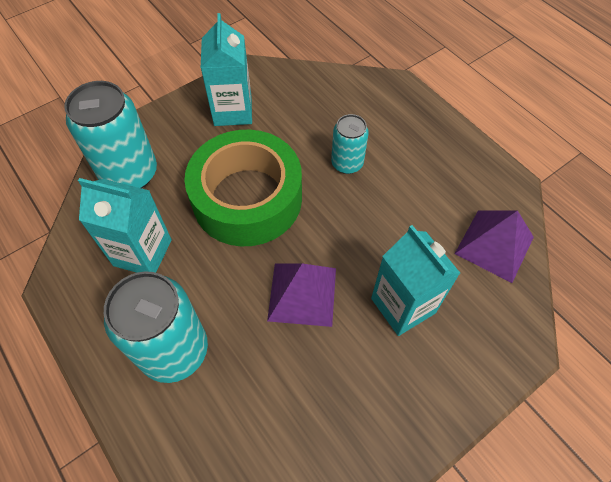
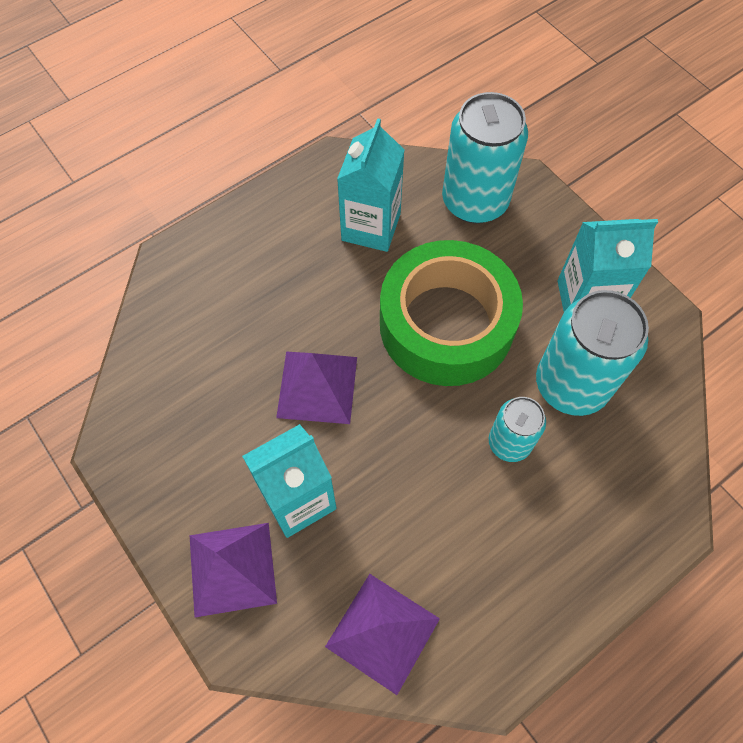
camera: 90 degrees right, 5 degrees up
(174, 350) = (259, 268): turquoise can -> turquoise can (571, 384)
(466, 354) = (232, 568): none -> purple pyramid

